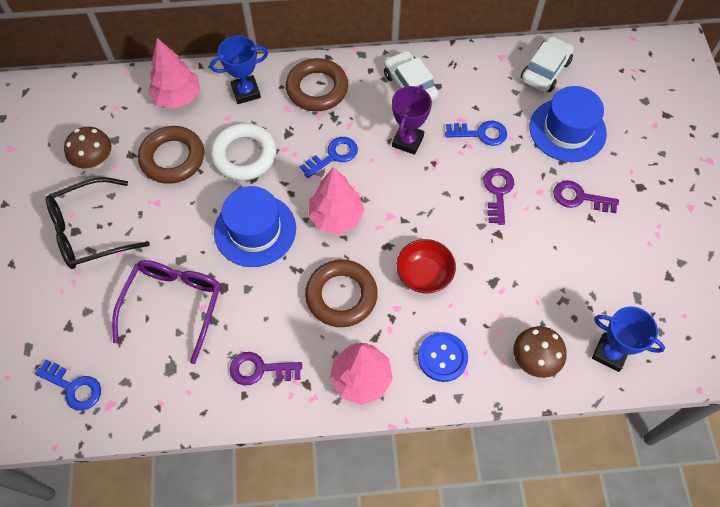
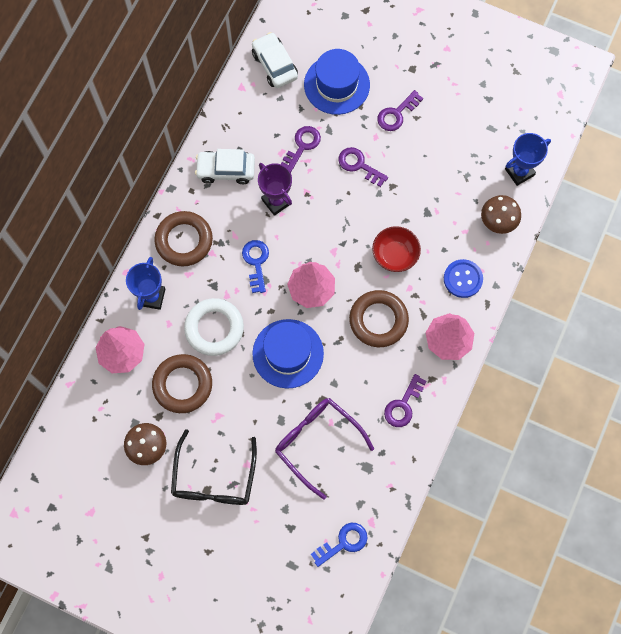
camera: 60 degrees left, 10 degrees up
(480, 134) = (302, 146): blue key -> purple key

